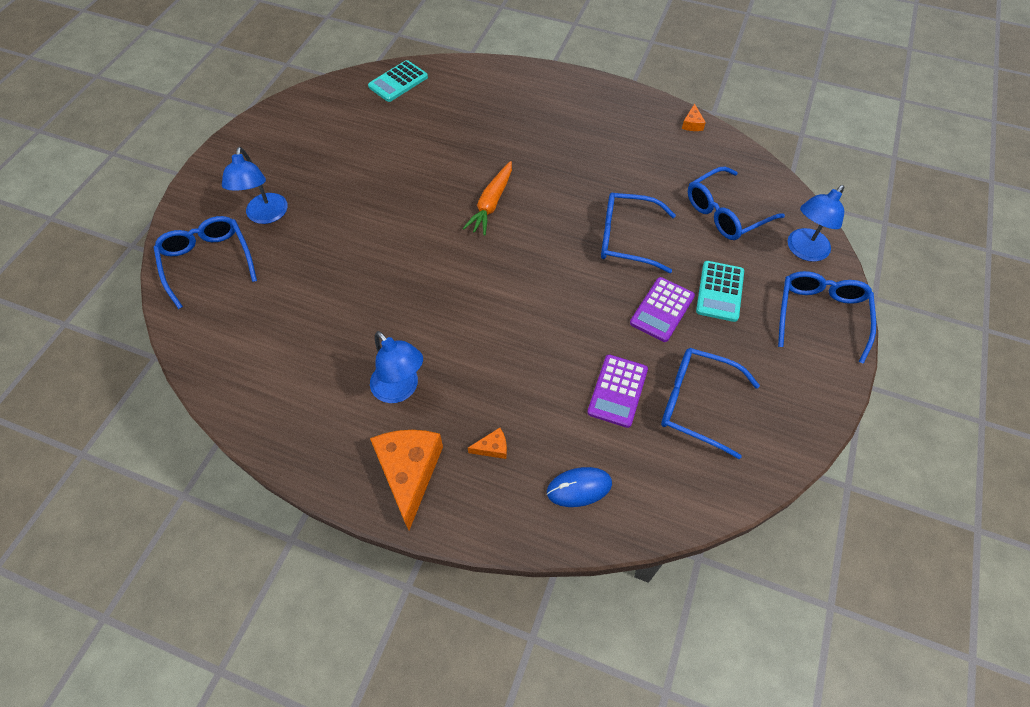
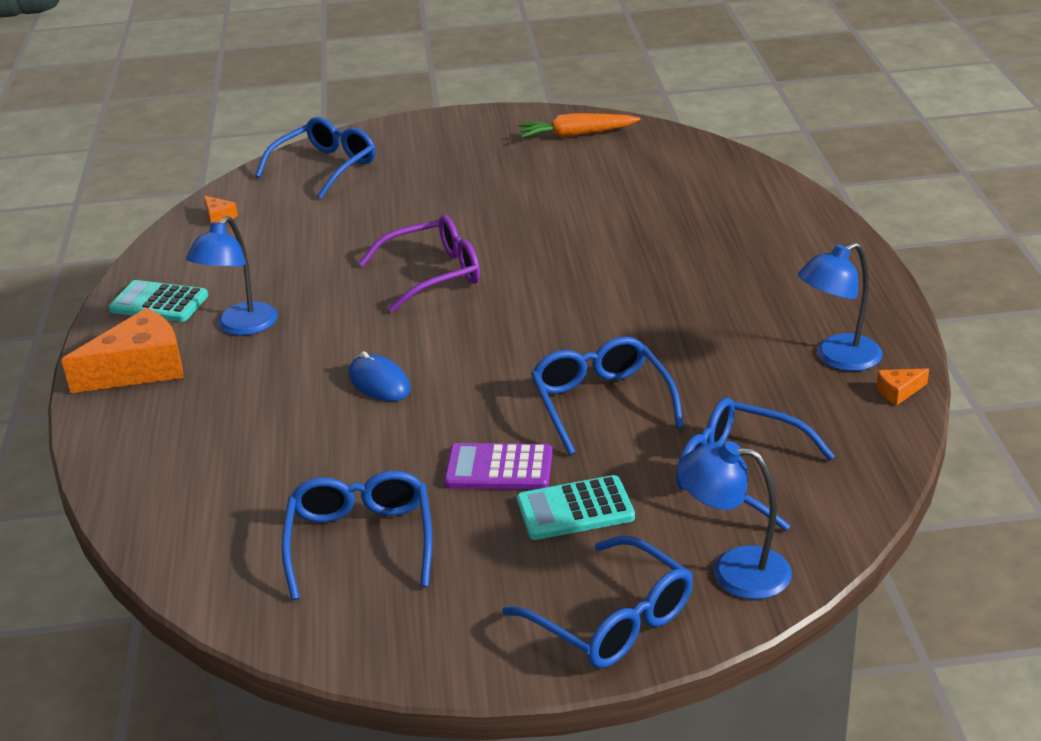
camera: 65 degrees right, 25 degrees down
(266, 216) = (412, 170): blue lamp -> blue lamp (837, 358)
(398, 82) = (702, 161): turquoise calculator -> turquoise calculator (159, 303)
(421, 258) = (433, 274): none -> purple glasses
(491, 204) = (562, 288): orange carrot -> orange carrot (576, 135)
(492, 448) = (200, 409): orange cheese -> orange cheese (219, 217)
(579, 488) = (179, 485): blue mouse -> blue mouse (379, 382)
(617, 391) = (337, 472): purple calculator -> none
(820, 315) = (612, 620): blue glasses -> blue glasses turned 60 degrees clockwise

